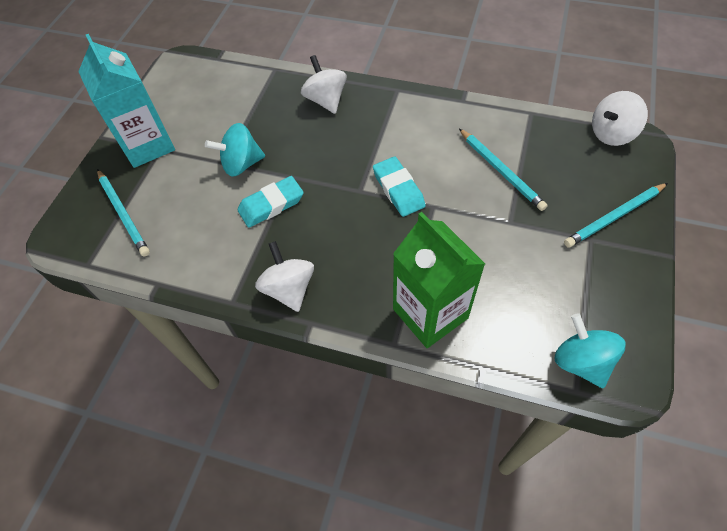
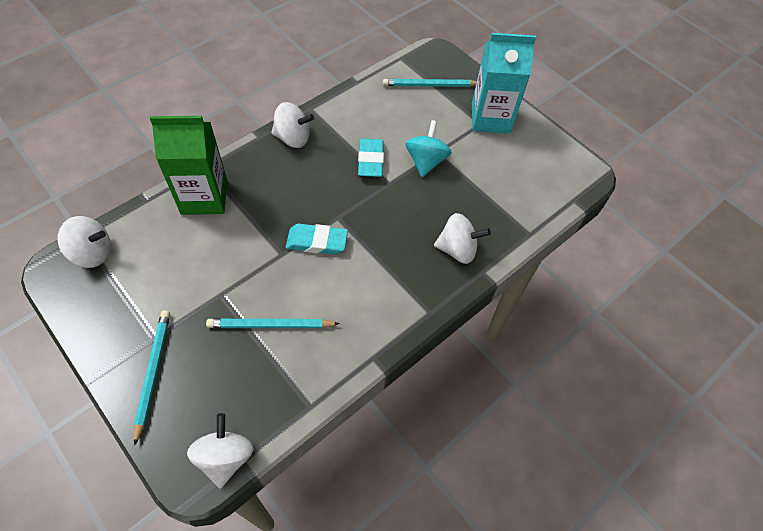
camera: 115 degrees right, 0 degrees up
(581, 361) = (92, 253): turquoise spinning top -> white spinning top

